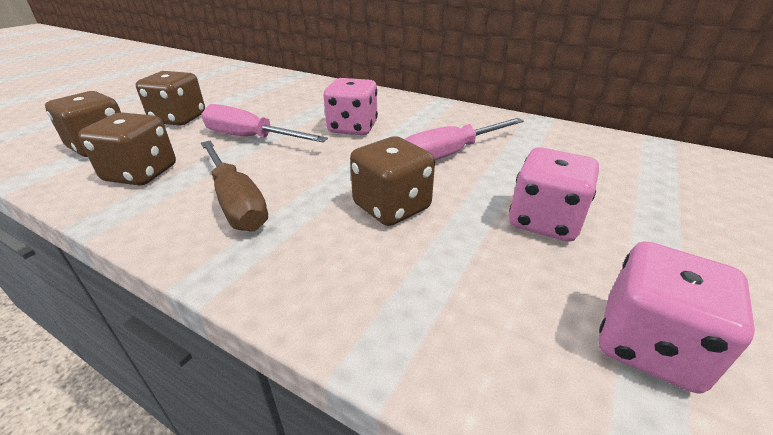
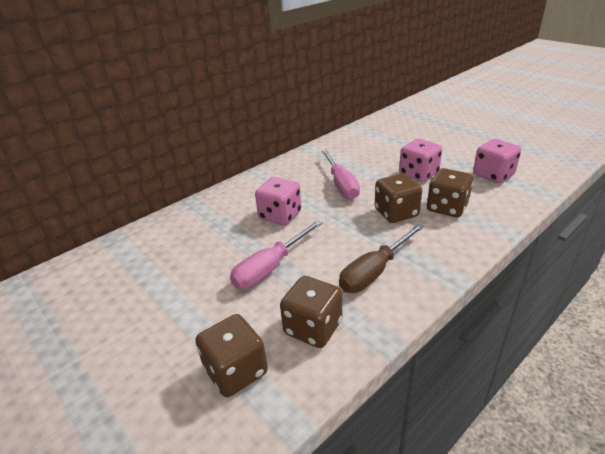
camera: 70 degrees left, 0 degrees up
(179, 119) = (192, 319): brown dice -> brown dice (447, 207)
(236, 202) = (375, 271): brown screwdriver -> brown screwdriver turned 150 degrees clockwise

